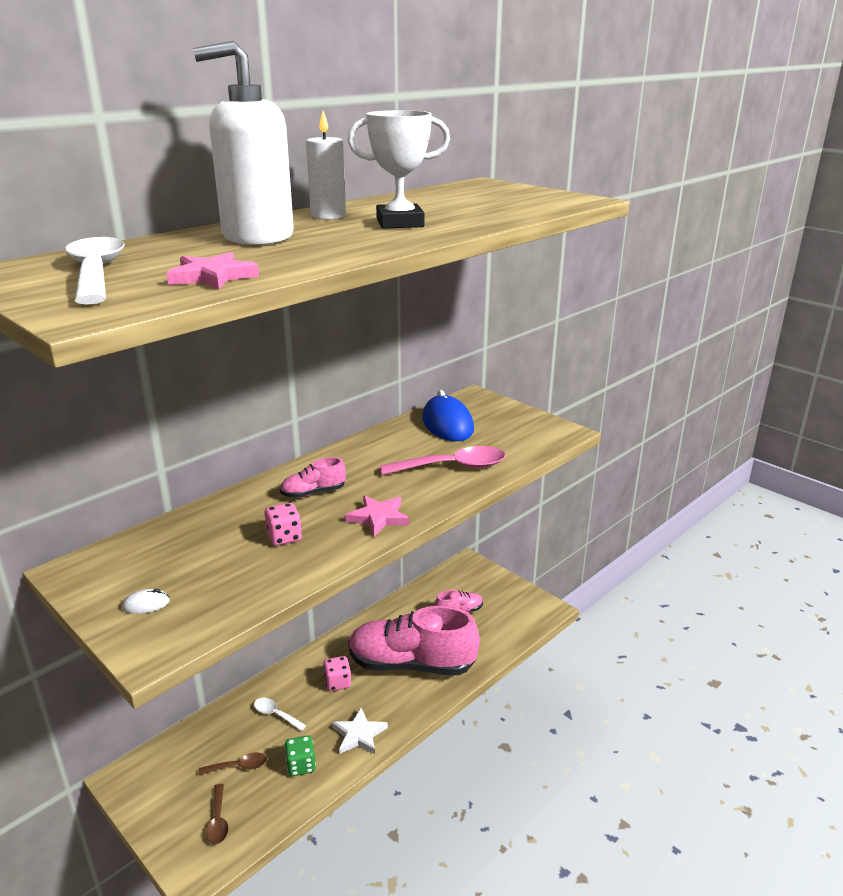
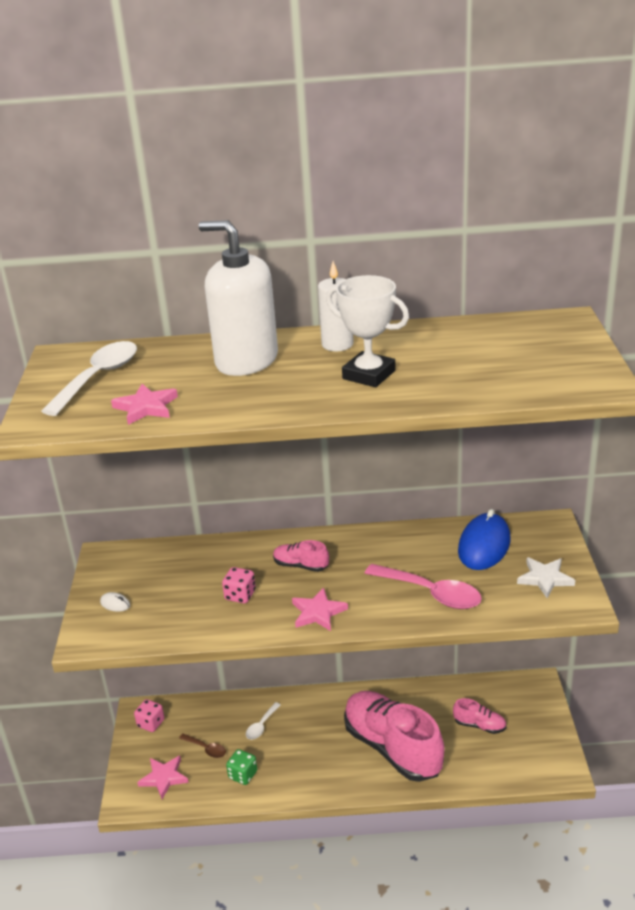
camera: 45 degrees right, 5 degrees up
(218, 820) = (164, 777): brown spoon -> pink star
(275, 714) = (261, 726): white spoon -> white spoon turned 135 degrees counterclockwise
(337, 682) = (324, 728): pink dice -> pink dice (151, 723)
(359, 734) = (300, 779): white star -> white star (545, 578)

